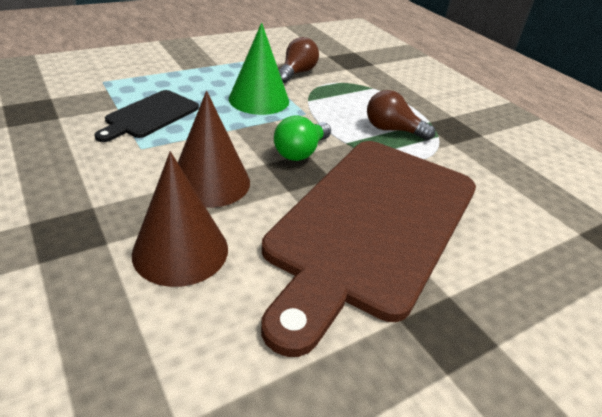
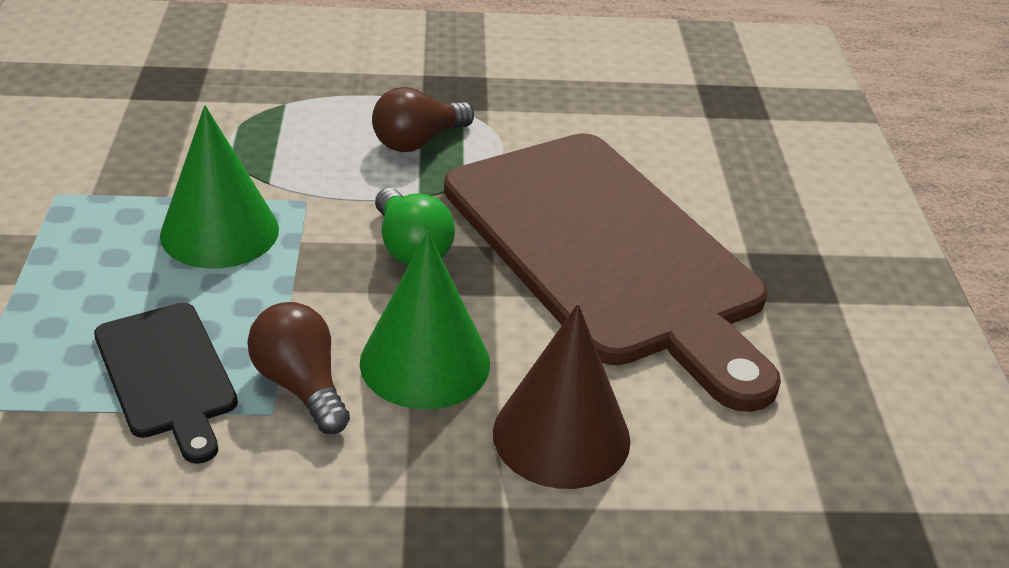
camera: 60 degrees left, 0 degrees up
(210, 182) = (425, 362): brown cone -> green cone
(297, 73) = (162, 156): brown light bulb -> brown light bulb (301, 385)

